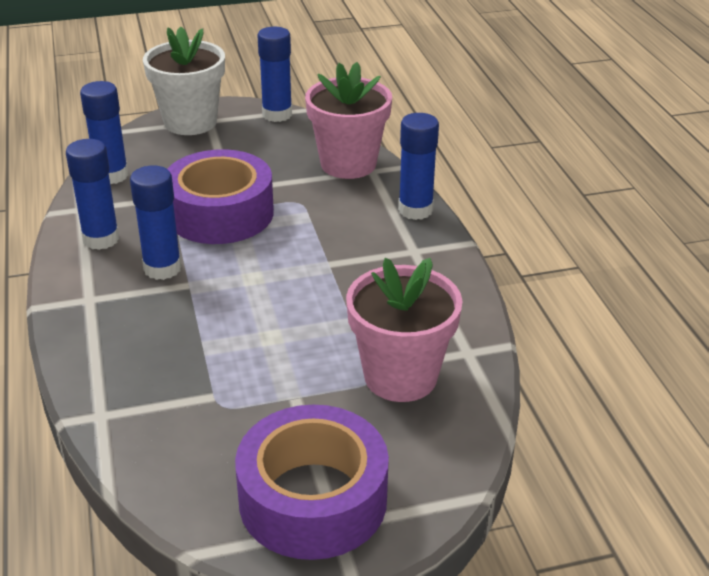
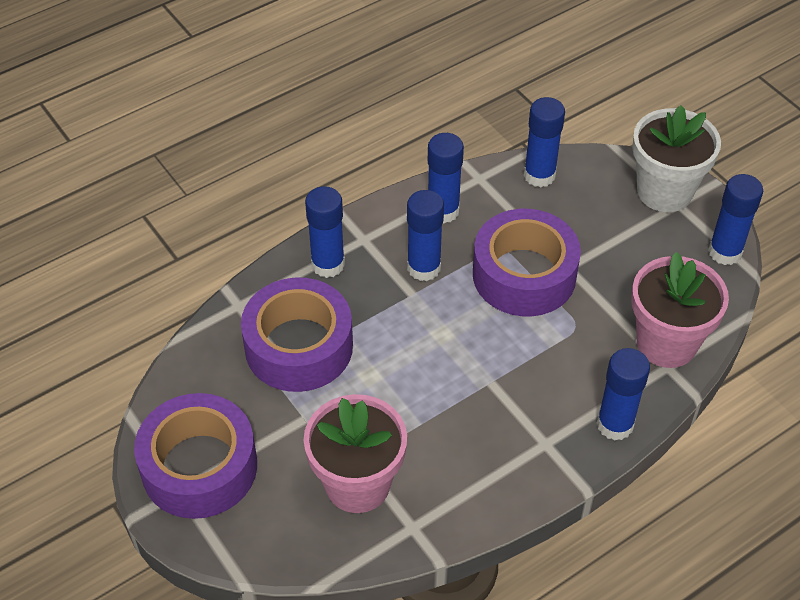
camera: 70 degrees right, 15 degrees up
(102, 331) = (328, 264): none -> blue glue stick
(197, 379) = (299, 346): none -> purple tape

